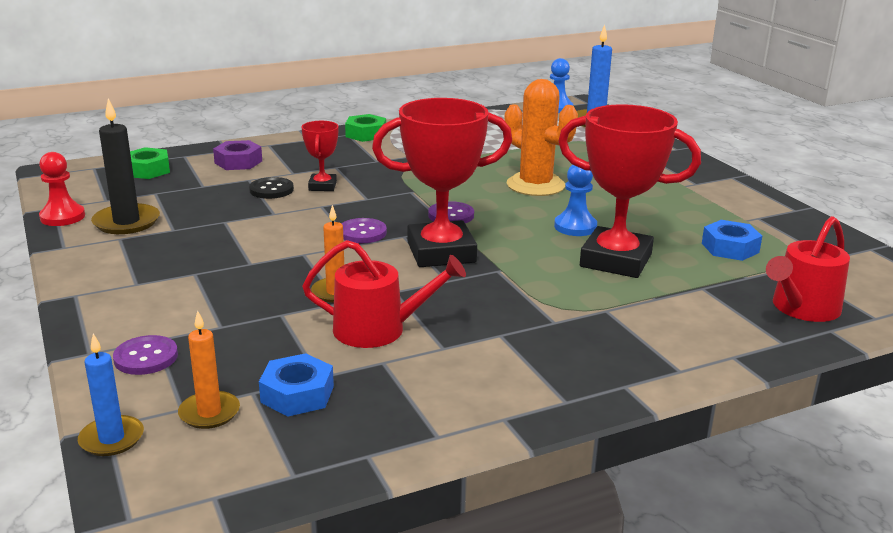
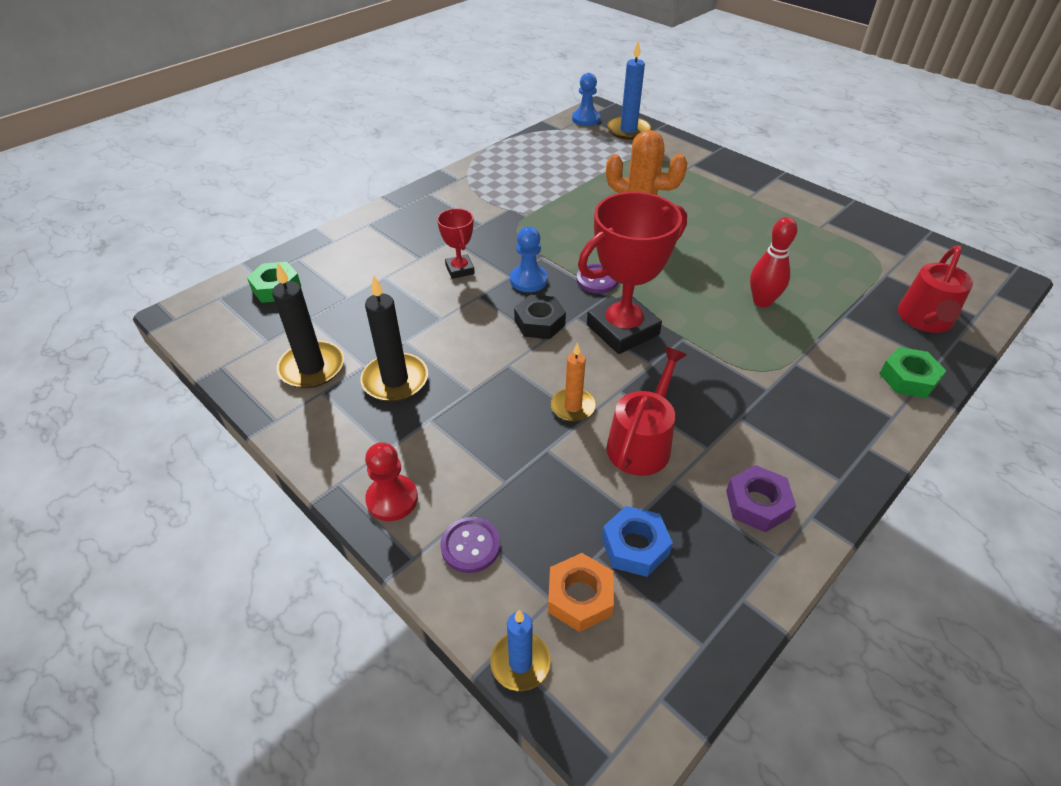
camera: 20 degrees left, 20 degrees up
(62, 217) = (241, 377): red pawn -> red pawn (392, 499)
(189, 243) = (395, 380): none -> black candle
(209, 413) = (579, 597): orange candle -> orange nut
(238, 162) = (357, 255): purple nut -> purple nut (757, 504)
(271, 190) = (417, 286): black button -> none
(362, 233) = (539, 323): purple button -> black nut
(366, 134) = (447, 189): green nut -> green nut (908, 378)
(378, 329) = (641, 443): red watering can -> red watering can turned 45 degrees counterclockwise
(575, 227) = (704, 268): blue pawn -> blue pawn (528, 280)
(615, 260) = (762, 301): red trophy -> red bowling pin
(730, 248) = (832, 263): blue nut -> none

